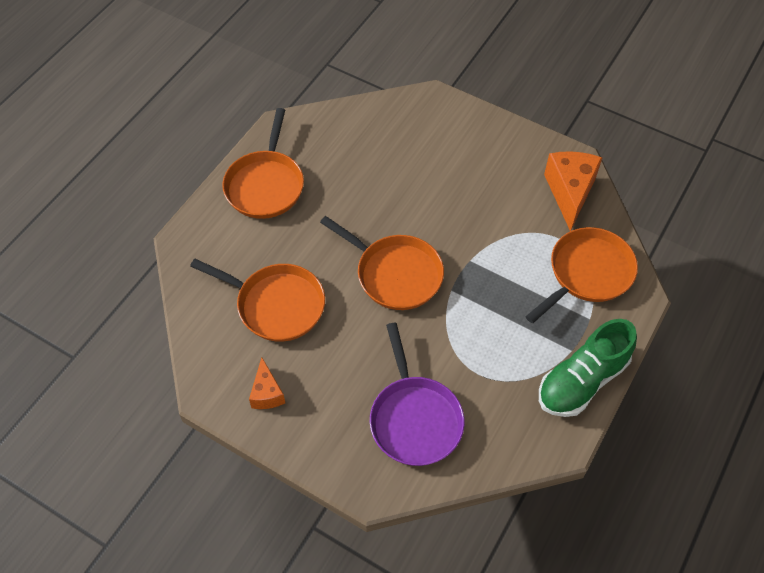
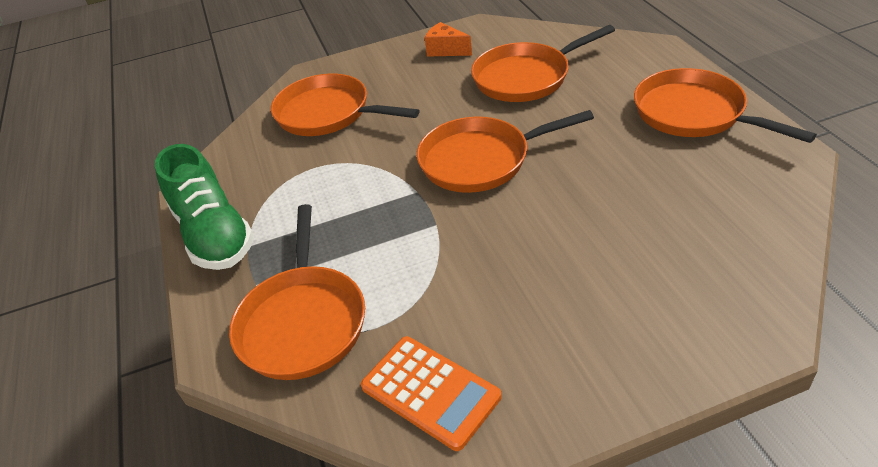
camera: 135 degrees right, 15 degrees down
(414, 419) = (328, 113): purple pan -> orange pan
(569, 192) = (430, 392): orange cheese -> orange calculator
(582, 381) = (214, 234): green shoe -> green shoe turned 150 degrees clockwise

